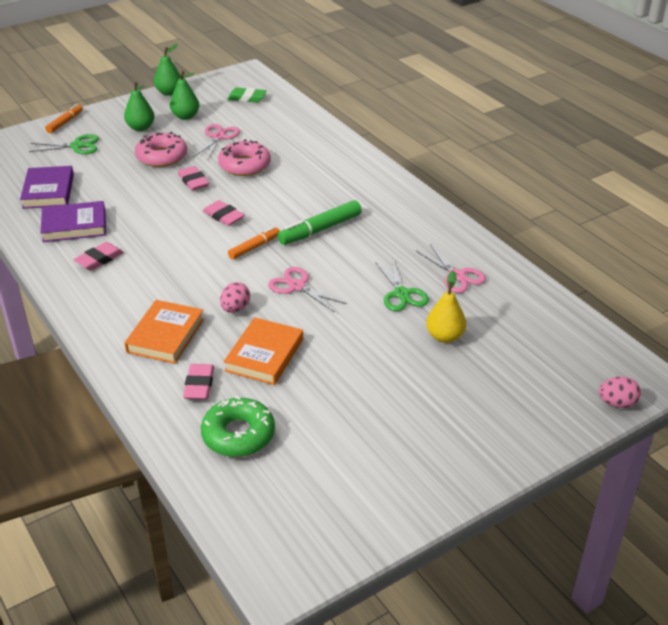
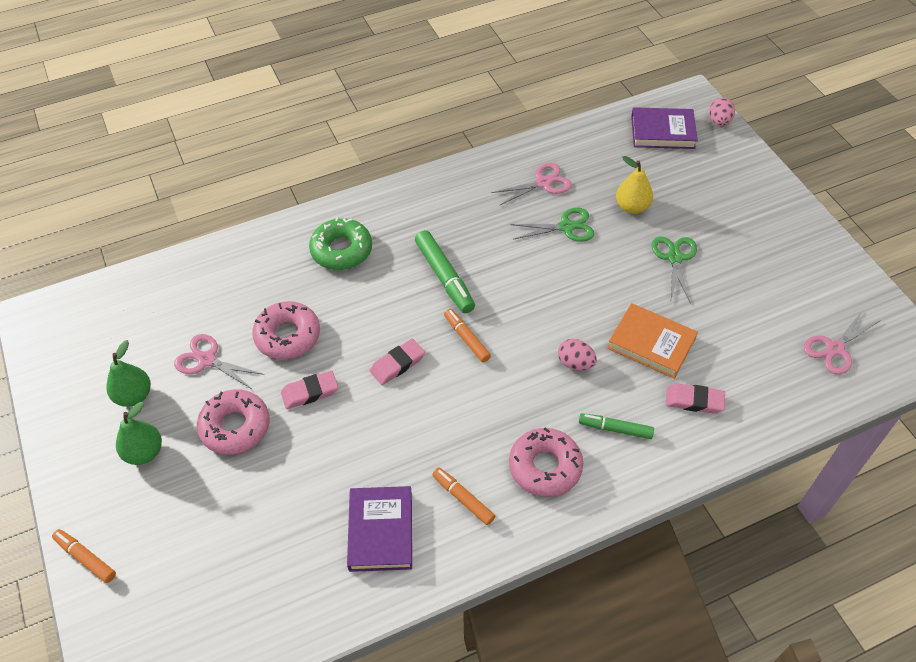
camera: 80 degrees left, 15 degrees up
(48, 191) = (284, 570): purple book -> purple book (662, 132)
(77, 146) = (167, 537): green scissors -> green scissors (674, 258)
(99, 259) = (463, 498): pink eraser -> orange marker
(127, 298) = (545, 467): none -> pink donut
(165, 335) = (615, 429): orange book -> green marker
(169, 92) = (51, 414): green pear -> none
(238, 434) = (762, 372): green donut -> green donut (341, 250)
(247, 98) = (111, 321): green eraser -> none
(297, 286) = (543, 307): pink scissors -> pink scissors (834, 348)

